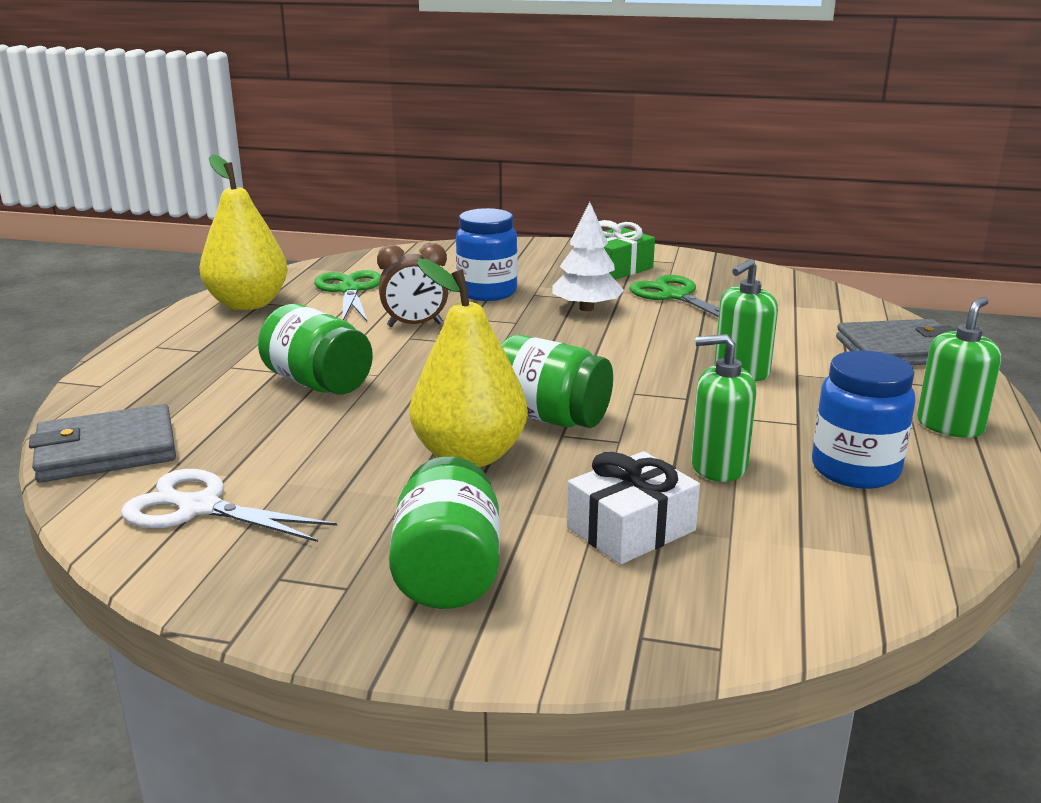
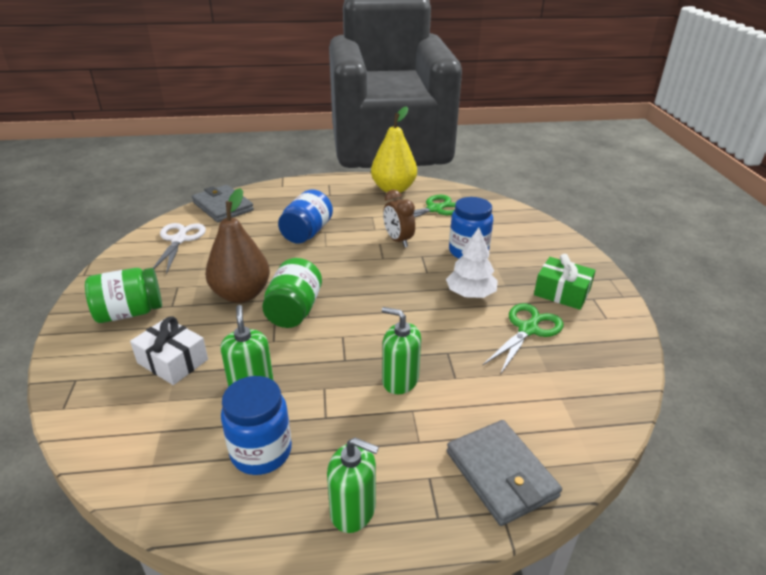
camera: 70 degrees right, 10 degrees up
(318, 383) = (307, 233): green jar -> blue jar
(469, 456) = (241, 294): yellow pear -> brown pear

